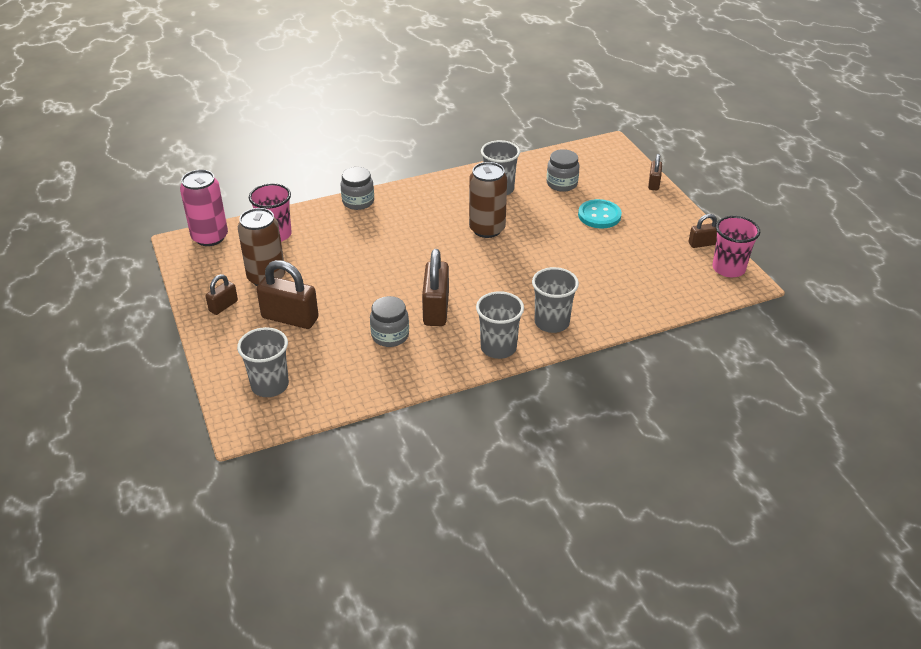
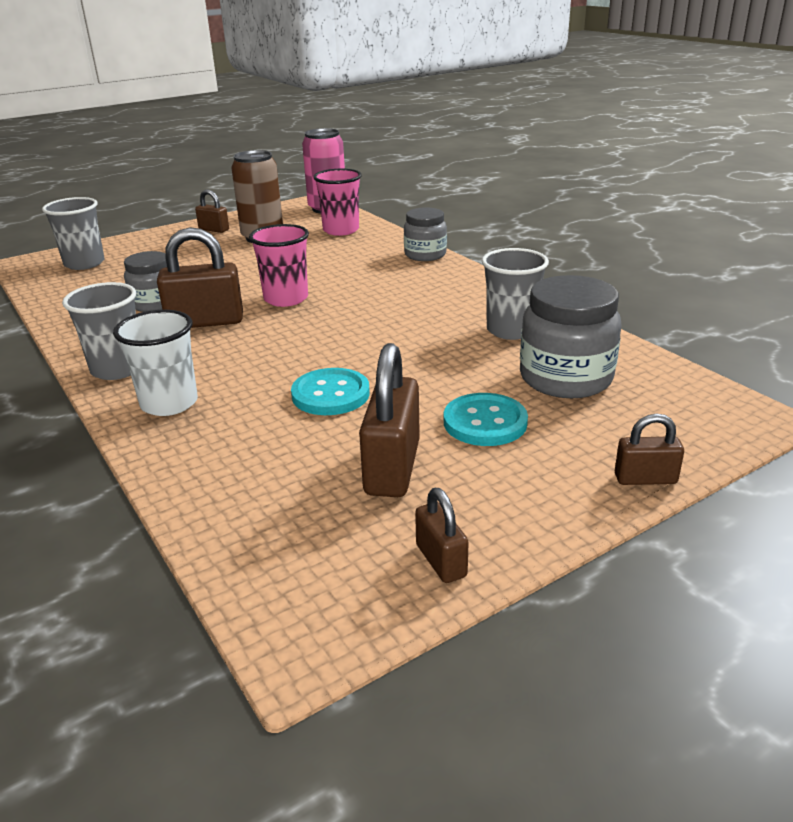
camera: 80 degrees right, 10 degrees down
(290, 318) = (193, 256): brown padlock -> brown padlock (392, 467)
(487, 229) = (398, 333): brown can -> none
(552, 322) = (169, 403): grey cup -> white cup
(557, 261) = (330, 394): none -> turquoise button
(562, 184) = (565, 378): grey jar -> grey jar, size x1.58
(728, 268) = (352, 607): pink cup -> pink cup (286, 299)

